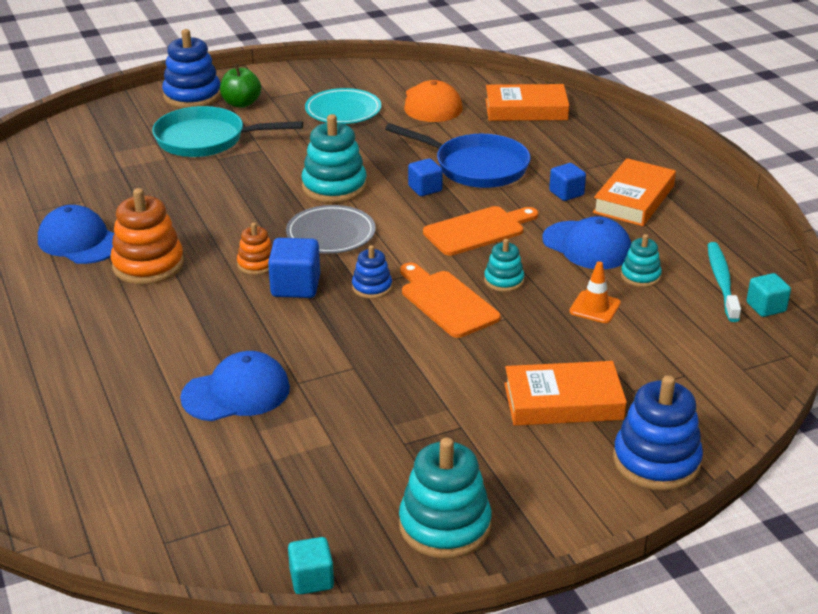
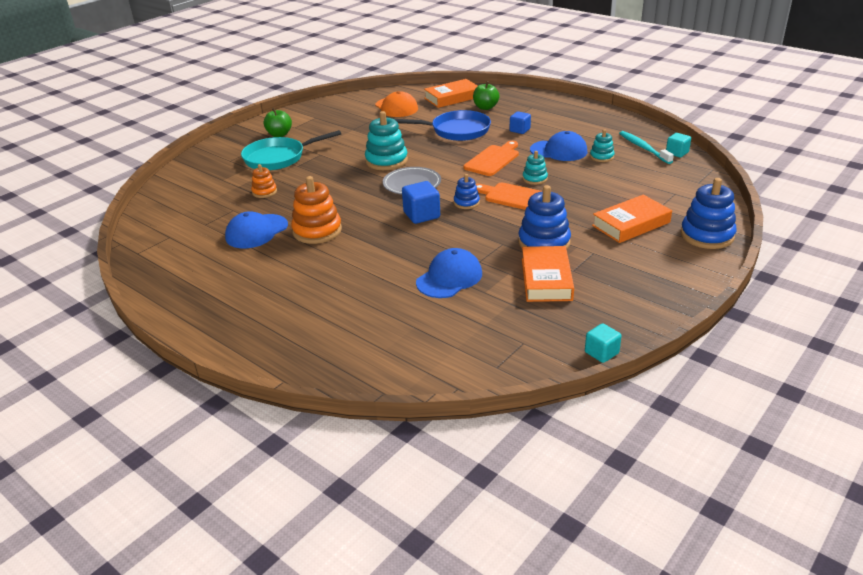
camera: 25 degrees left, 0 degrees up
(80, 241) = (256, 231): blue cap -> blue cap turned 60 degrees counterclockwise
(192, 96) = (242, 138): blue stacking toy -> blue stacking toy (544, 242)
(257, 264) = (385, 211): orange stacking toy -> orange stacking toy (264, 192)
(343, 110) = (347, 123): turquoise plate -> none
(425, 189) = (440, 148): blue cube -> none
(444, 525) = (640, 301): turquoise stacking toy -> none
(556, 140) = (485, 107): none -> green apple
(595, 307) = (596, 177): orange traffic cone -> none
(634, 199) = (557, 124): orange book -> orange book (546, 279)

